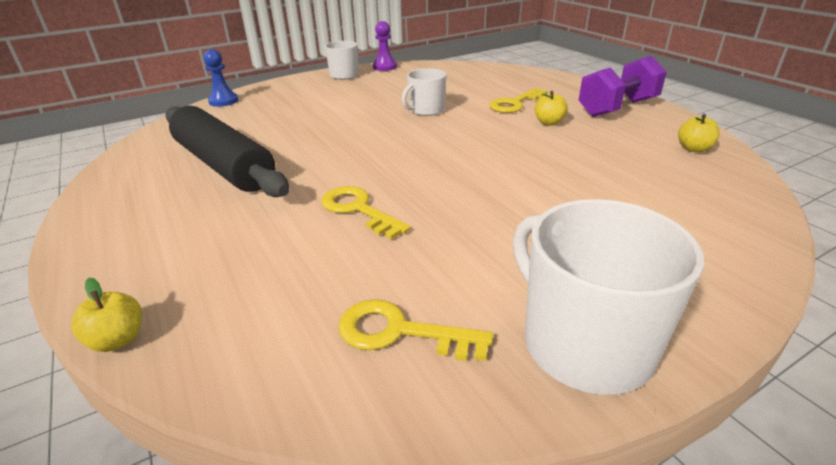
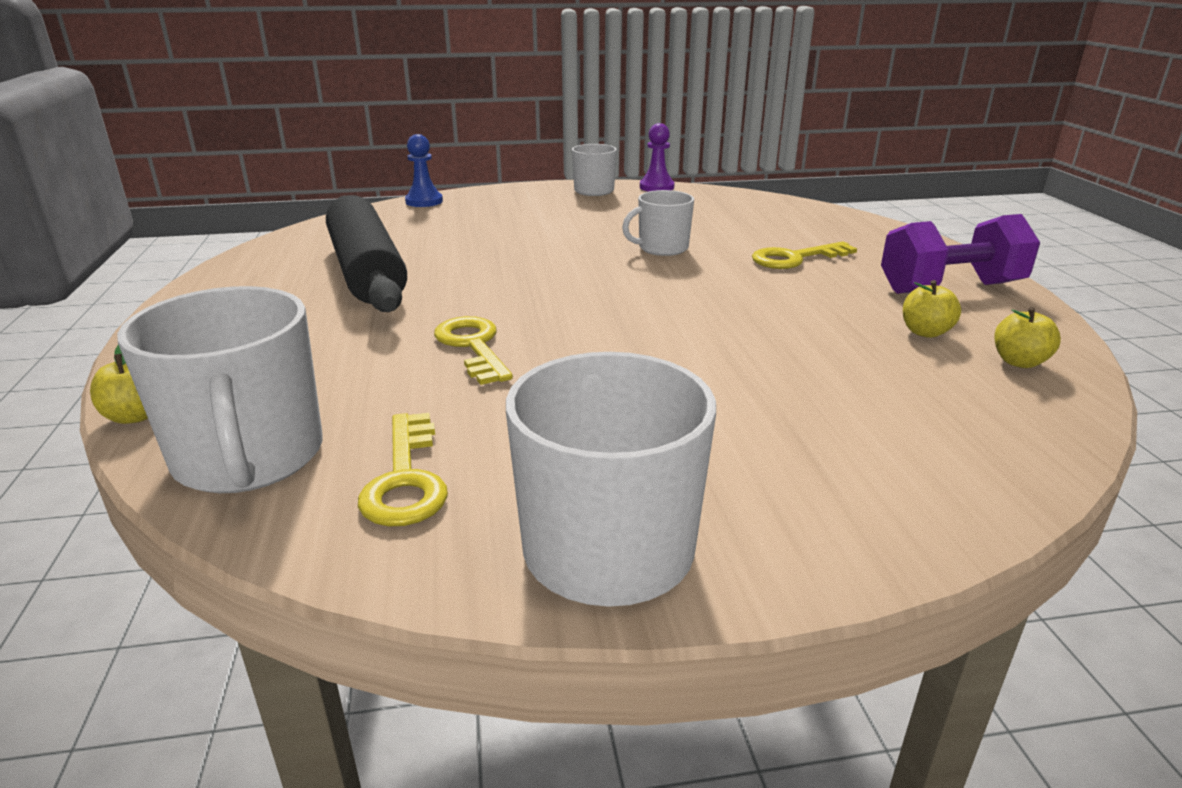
camera: 20 degrees right, 5 degrees down
(256, 349) = (249, 457): none -> white mug
(400, 332) = (405, 479): yellow key -> yellow key turned 135 degrees counterclockwise
(549, 122) = (821, 290): yellow apple -> yellow apple (925, 332)

